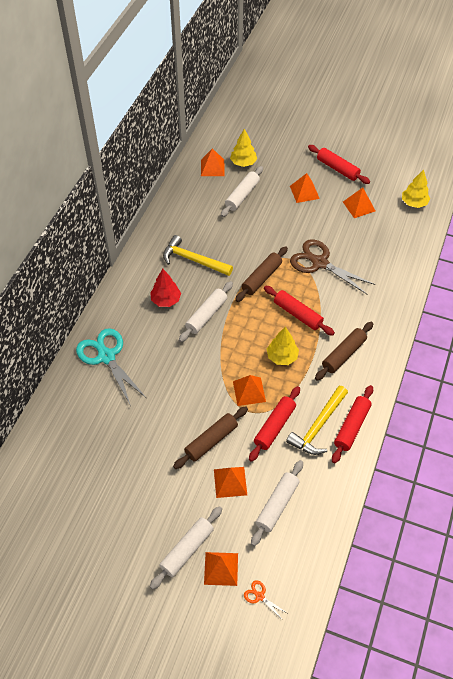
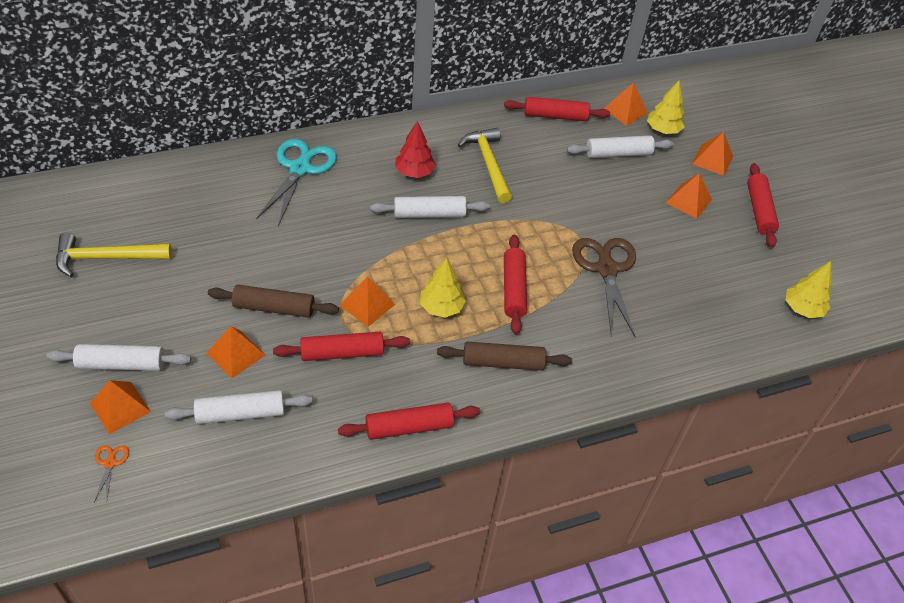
camera: 45 degrees right, 5 degrees down
(185, 202) = (555, 116): none -> red rolling pin
(261, 278) = (528, 231): brown rolling pin -> none
(318, 426) = (380, 393): yellow hammer -> yellow hammer (106, 258)
(359, 206) = (730, 259): orange pyramid -> orange pyramid (712, 160)

